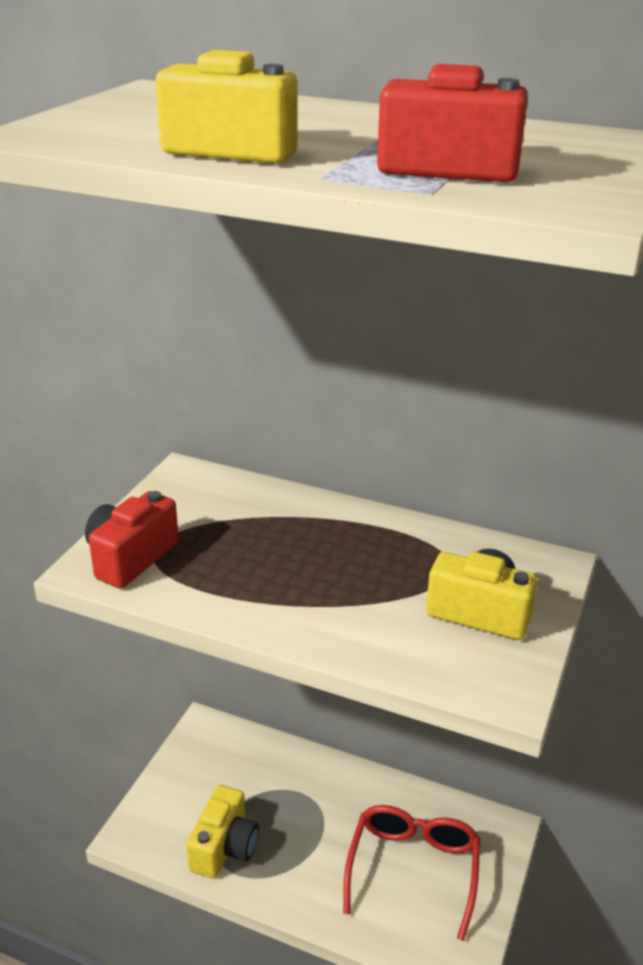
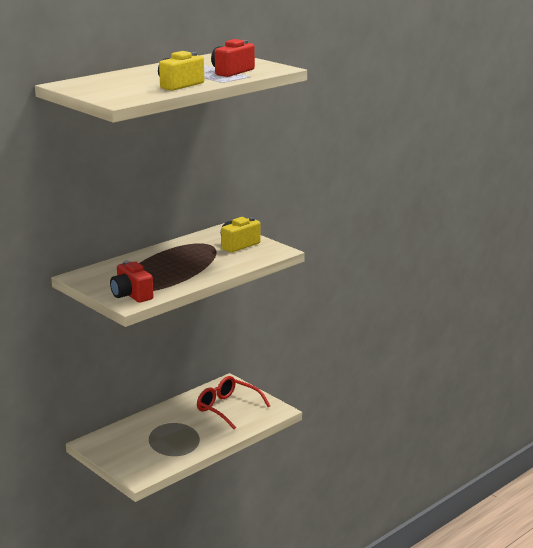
camera: 65 degrees left, 10 degrees down
(224, 847) = (171, 452): yellow camera -> none

